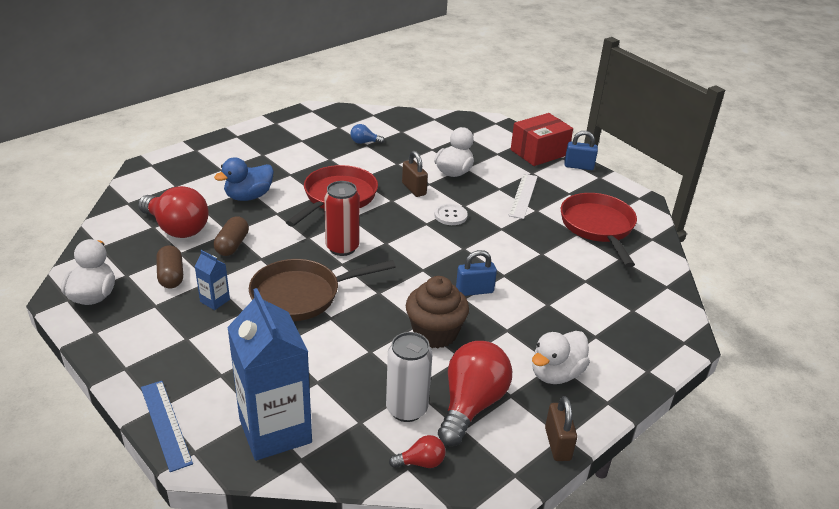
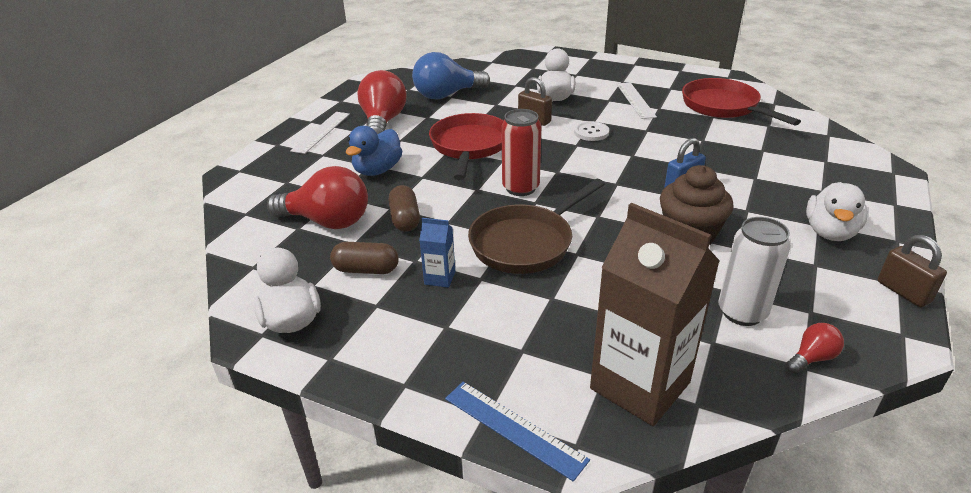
camera: 20 degrees left, 0 degrees up
(171, 276) = (366, 270): brown capsule -> brown capsule turned 45 degrees counterclockwise
(236, 148) = (321, 132): none -> white ruler
(275, 431) = (640, 385): blue carton -> brown carton
(364, 142) = (447, 95): blue light bulb -> blue light bulb, size x2.17
(471, 405) = (793, 286): red light bulb -> red light bulb (383, 122)
(539, 152) = (610, 65): red box -> none
(578, 166) = (654, 67): blue padlock -> none

